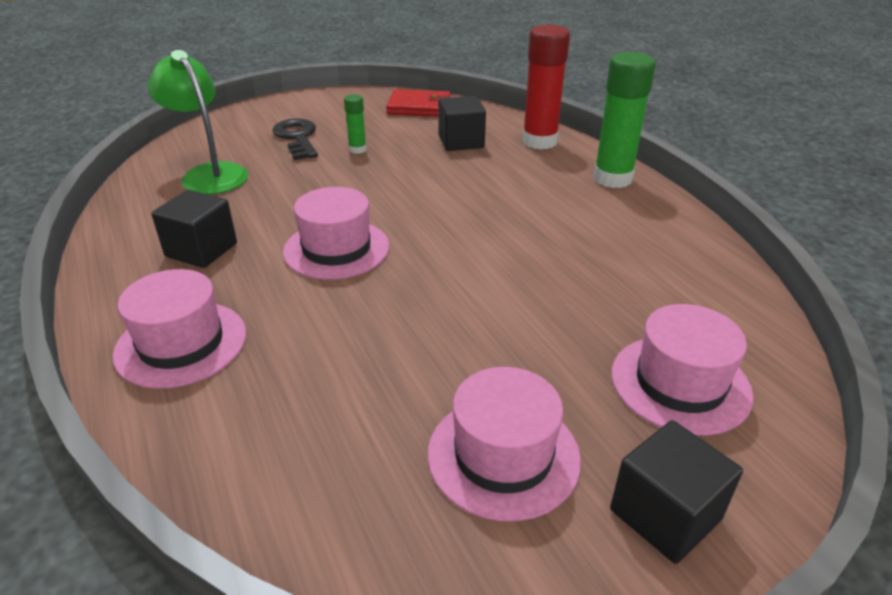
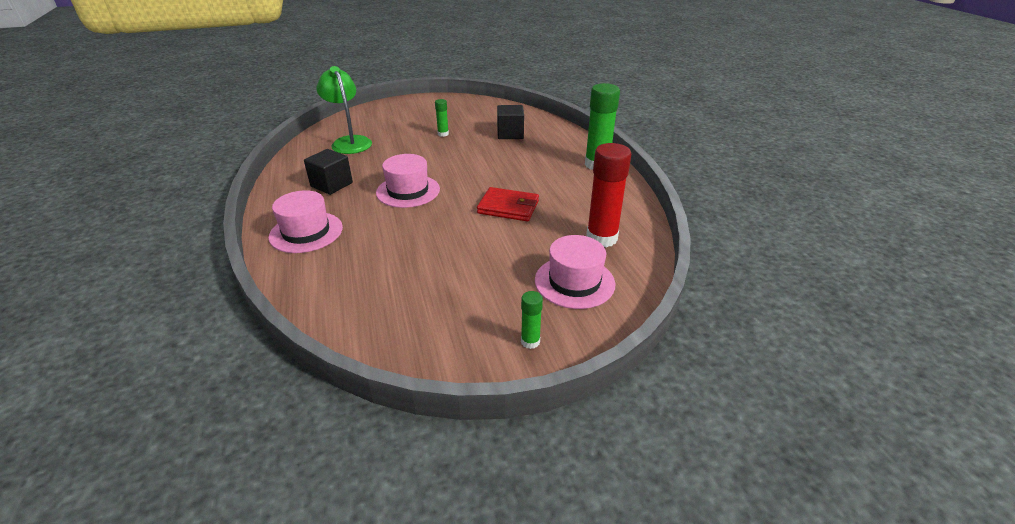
camera: 10 degrees right, 0 degrees up
(297, 138) = (409, 124): black key -> none
(419, 107) = (493, 110): red wallet -> red wallet (508, 207)
(503, 455) = (456, 304): pink hat -> none
(539, 142) = (561, 138): red glue stick -> red glue stick (601, 238)
(665, 514) = (530, 341): black cube -> green glue stick

